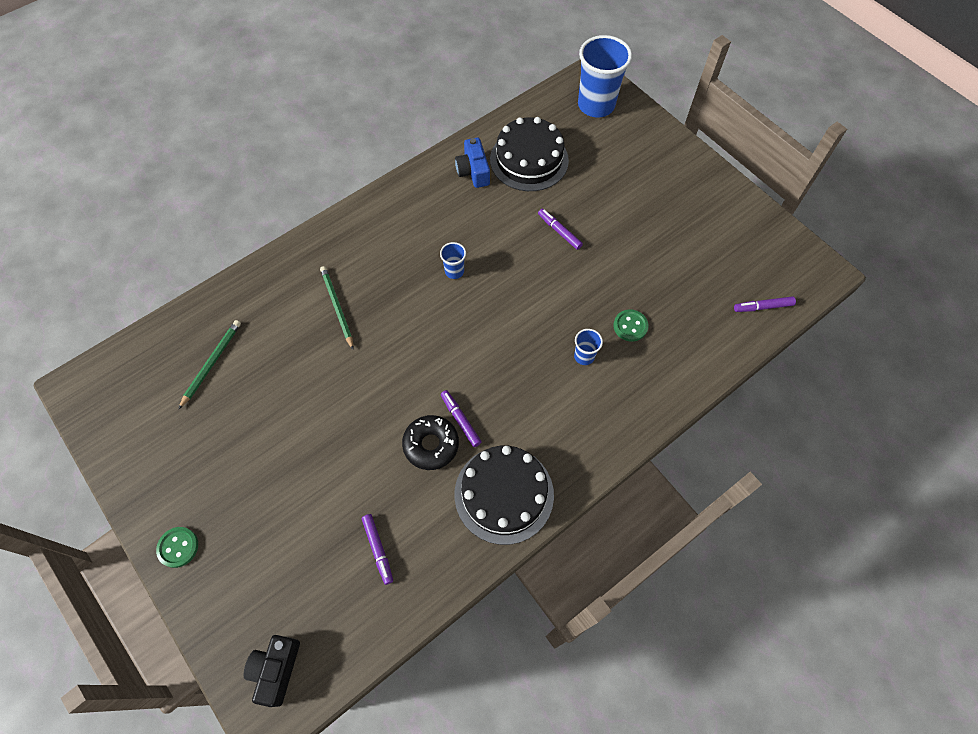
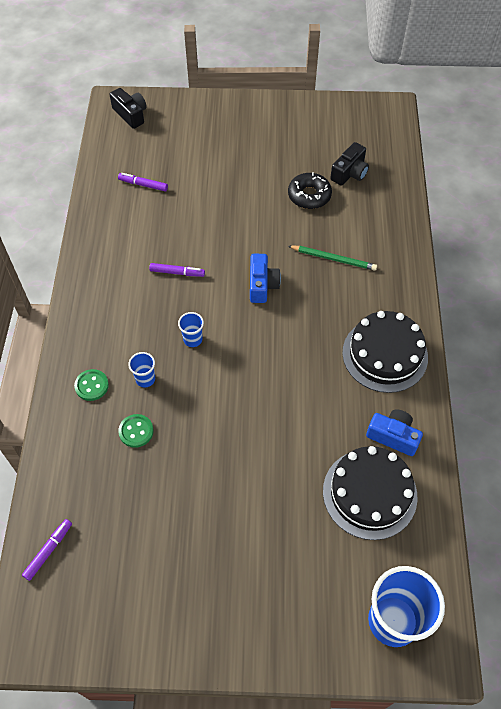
camera: 130 degrees right, 5 degrees down
(178, 547) = (238, 107): green button -> green button (91, 386)
(211, 363) = (349, 173): green pencil -> black camera
(413, 341) = (262, 285): none -> blue camera
(431, 445) = (177, 247): black donut -> black donut (309, 195)
(454, 271) = (299, 349): blue cup -> blue cup (193, 339)
(504, 494) = (107, 262): black cake -> black cake (385, 354)
(559, 231) = (268, 453): purple marker -> none

